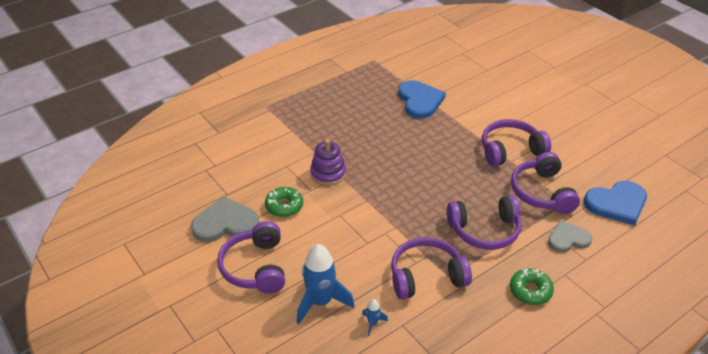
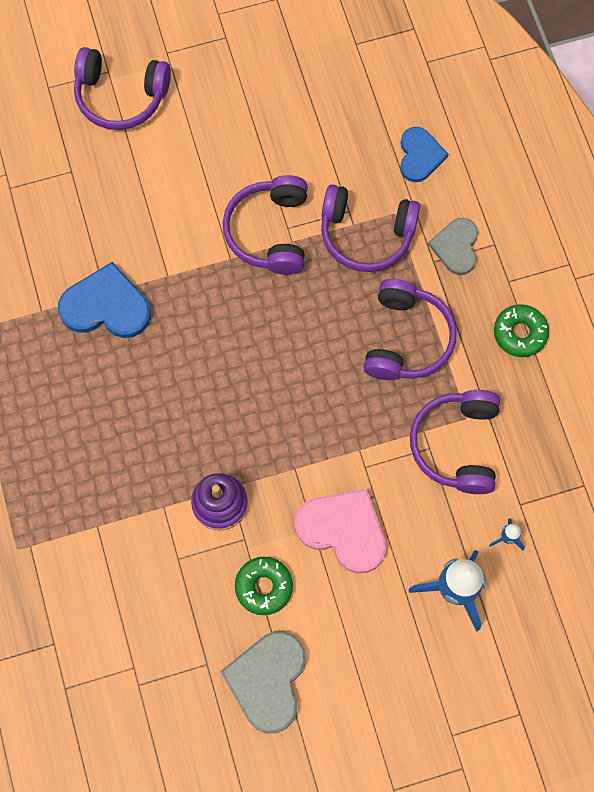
camera: 70 degrees left, 30 degrees up
(255, 267) = (366, 659): purple headphones -> purple headphones (121, 97)
(337, 233) = (343, 530): none -> pink heart
(617, 204) = (420, 156): blue heart -> blue heart, size x0.65

